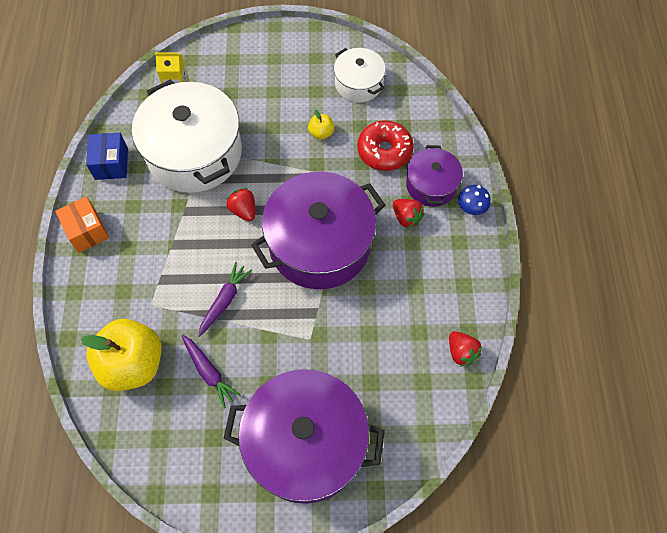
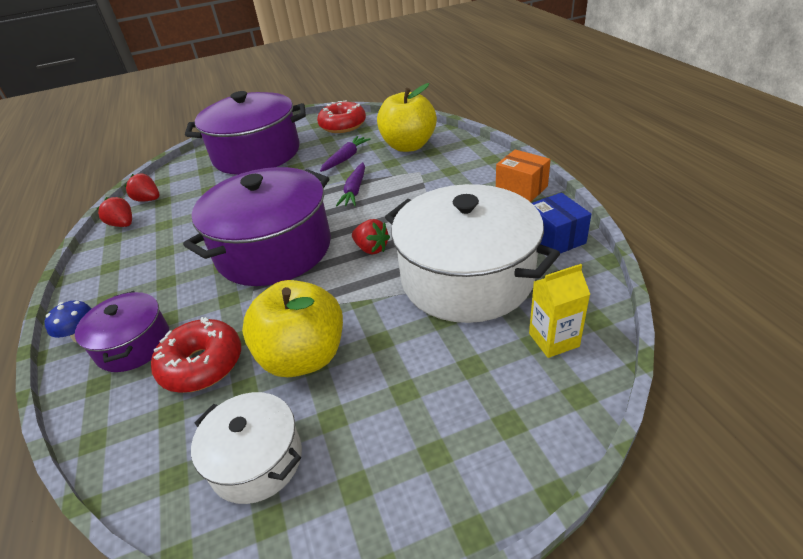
camera: 165 degrees right, 25 degrees down
(180, 467) = (343, 125): none -> red donut
(209, 372) = (346, 158): purple carrot -> purple carrot turned 90 degrees clockwise
(321, 133) = (303, 357): yellow apple -> yellow apple, size x2.32
(406, 218) = (171, 301): red strawberry -> red strawberry (148, 200)

